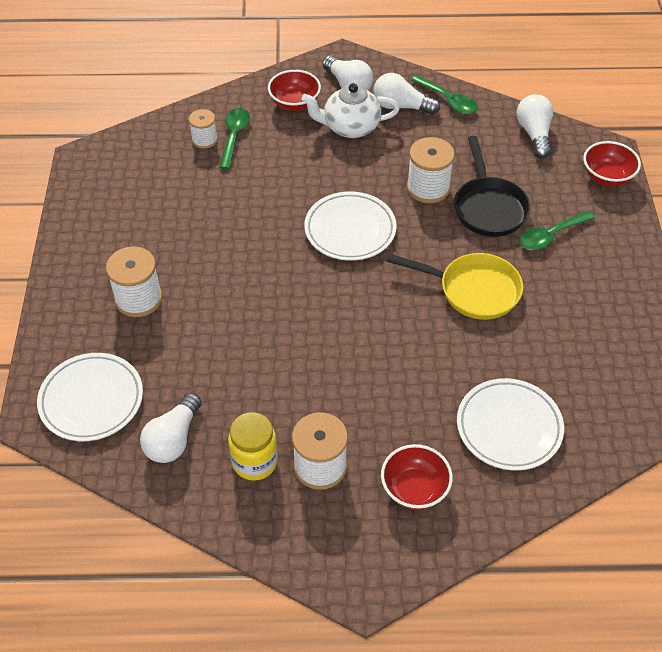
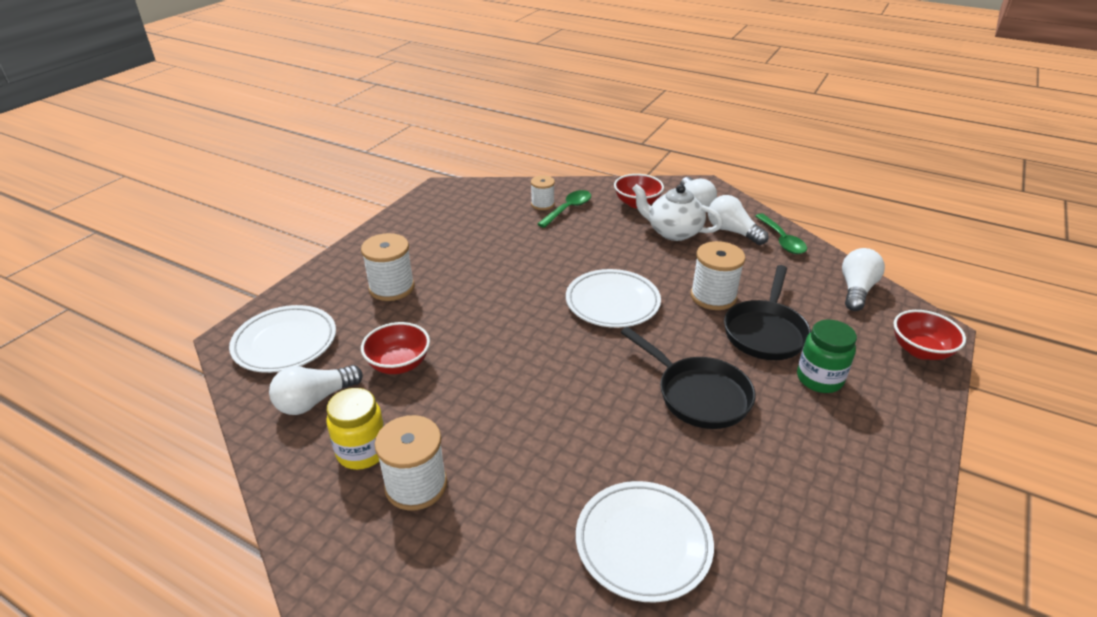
camera: 30 degrees right, 15 degrees down
(414, 489) = (489, 556): red bowl -> red bowl (399, 364)
(473, 290) = (698, 394): yellow pan -> black pan
(550, 236) = (819, 379): green spoon -> green jar

